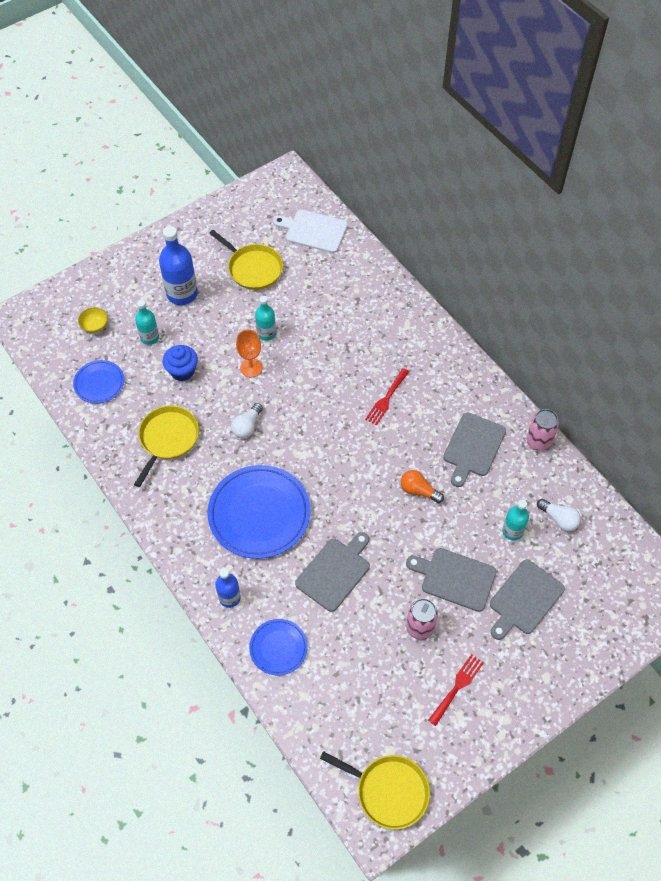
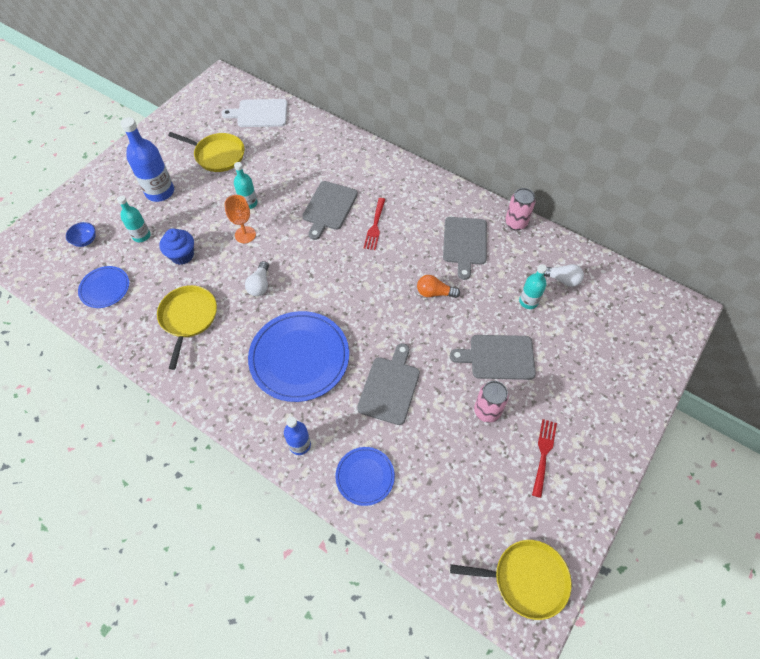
camera: 20 degrees left, 0 degrees up
(95, 326) = (85, 240): yellow bowl -> blue bowl
(524, 599) = (565, 355): grey cutting board -> grey cutting board (329, 208)

